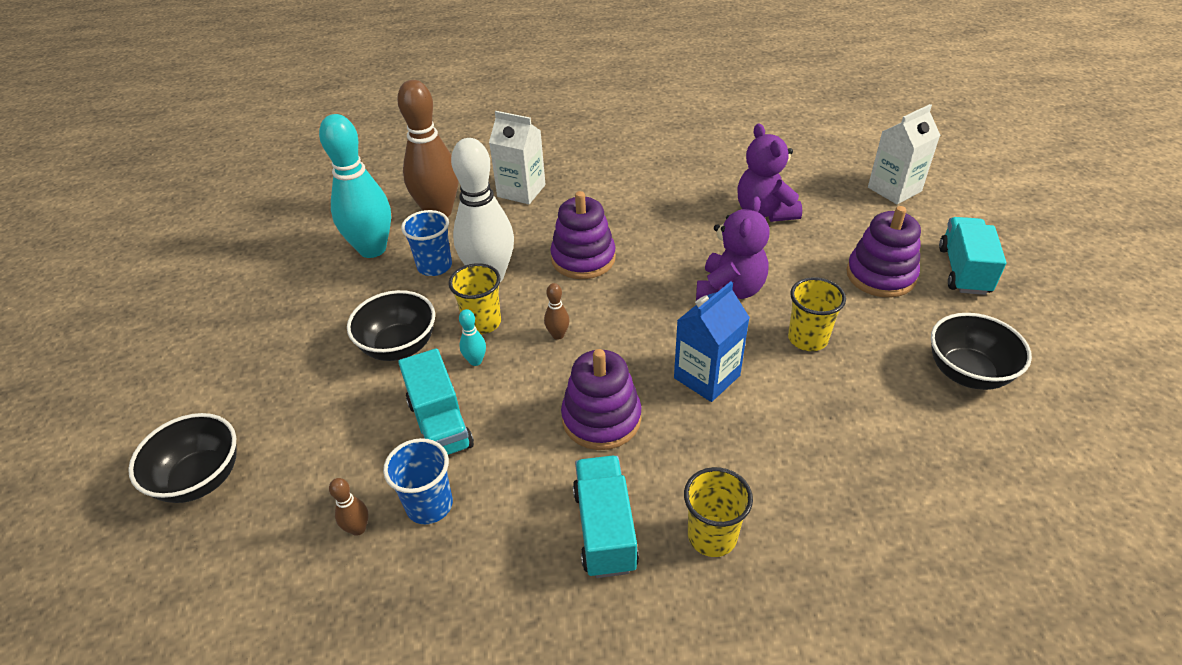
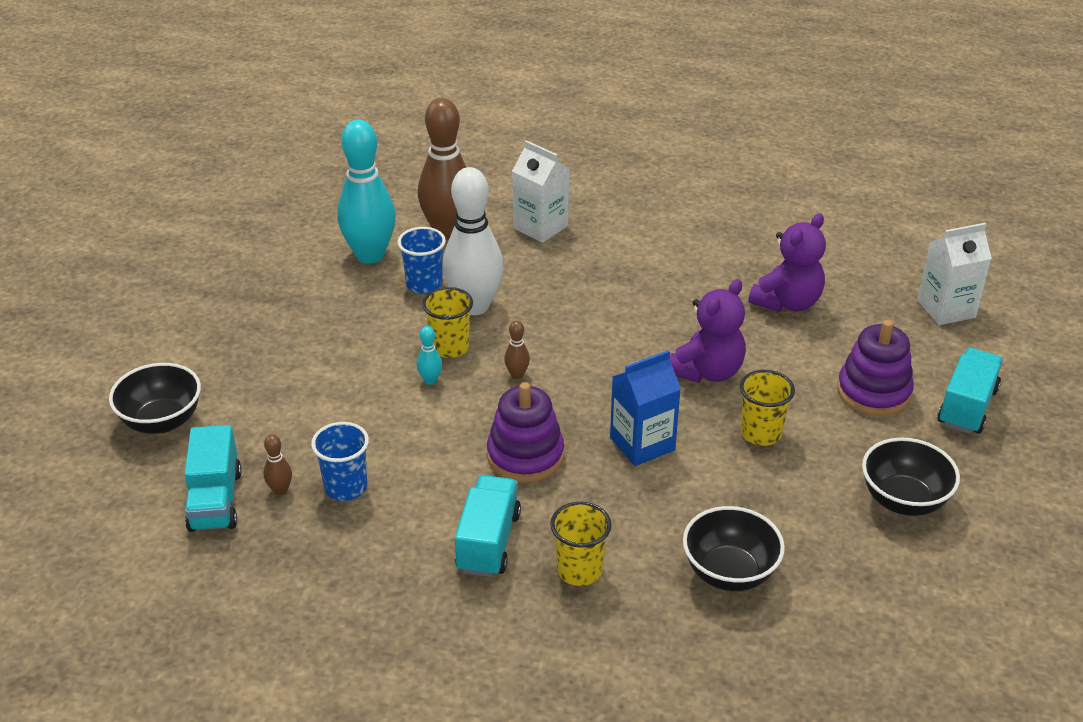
camera: 15 degrees right, 5 degrees down
(399, 347) = (364, 352): black bowl -> black bowl (729, 573)
(440, 424) = (378, 426): turquoise truck -> turquoise truck (215, 500)
(583, 258) = (574, 309): purple stacking toy -> none
(764, 212) = (787, 302): purple teddy bear -> purple teddy bear turned 135 degrees counterclockwise

